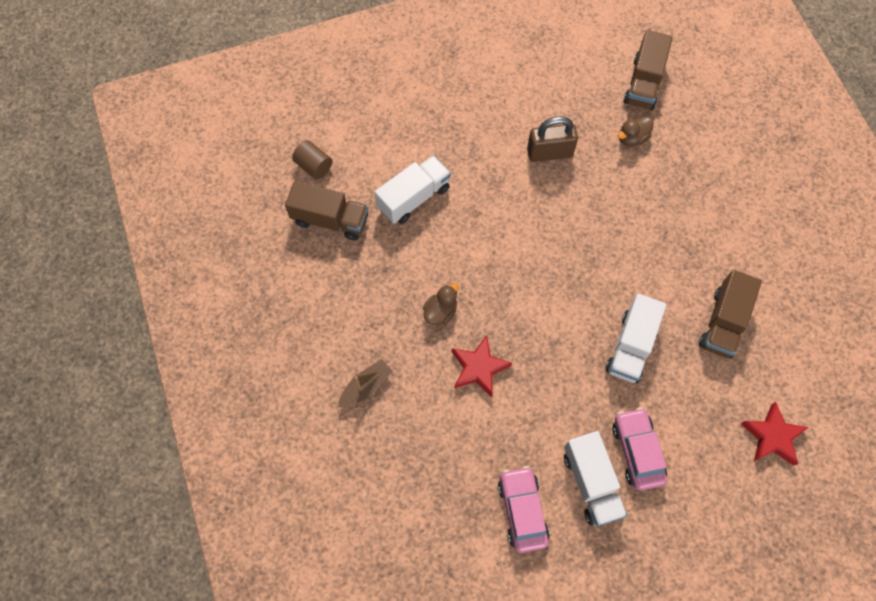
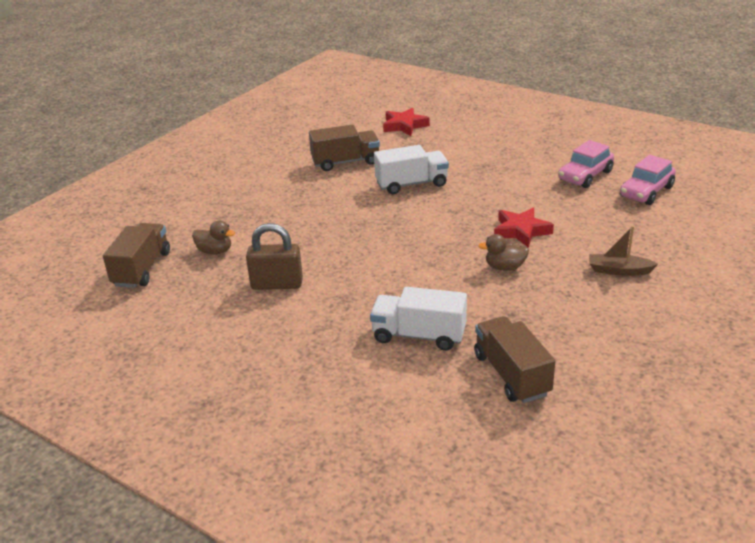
camera: 125 degrees left, 35 degrees down
(314, 166) = (469, 424): brown cylinder -> none
(549, 153) = (277, 284): brown padlock -> brown padlock turned 45 degrees counterclockwise
(591, 483) = (527, 163): white truck -> none
(637, 451) = (482, 157): pink car -> pink car (646, 192)
(643, 83) = (142, 269): brown truck -> brown truck turned 60 degrees counterclockwise

